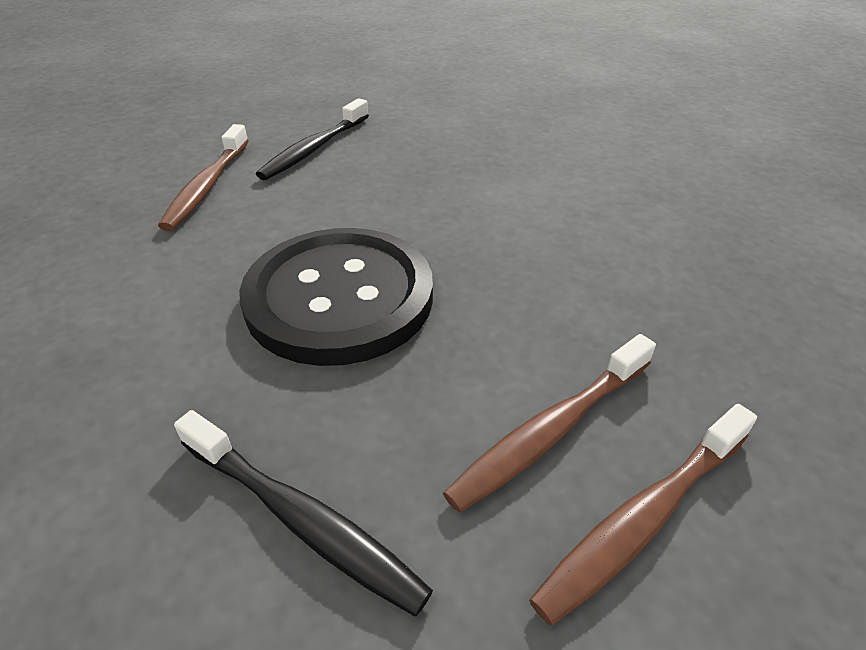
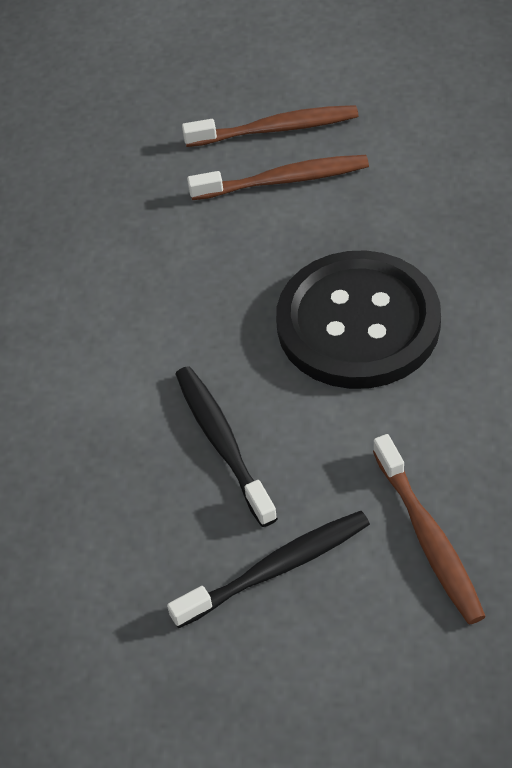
camera: 145 degrees left, 10 degrees up
(207, 186) = (429, 538): brown toothbrush -> brown toothbrush turned 120 degrees clockwise
(301, 518) = (447, 187): black toothbrush -> black toothbrush (222, 443)

